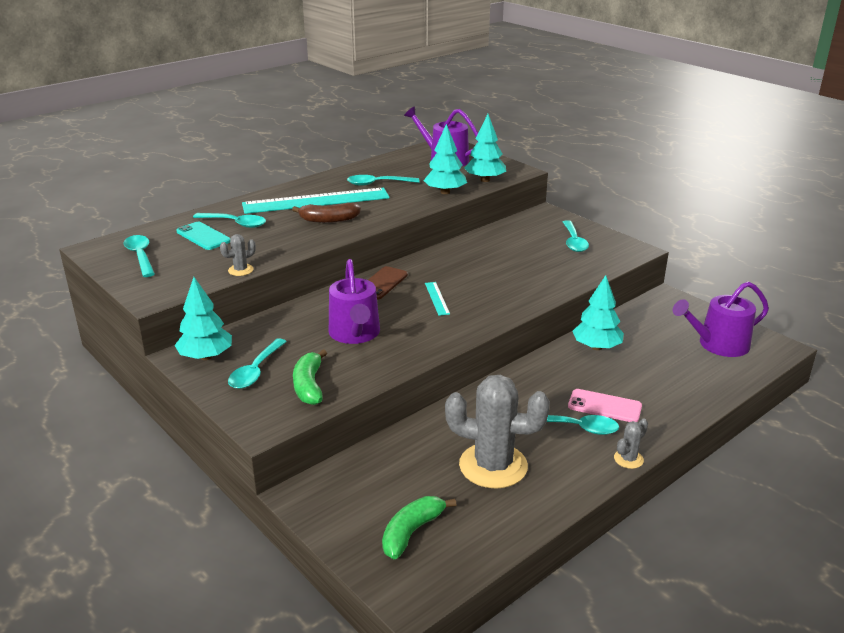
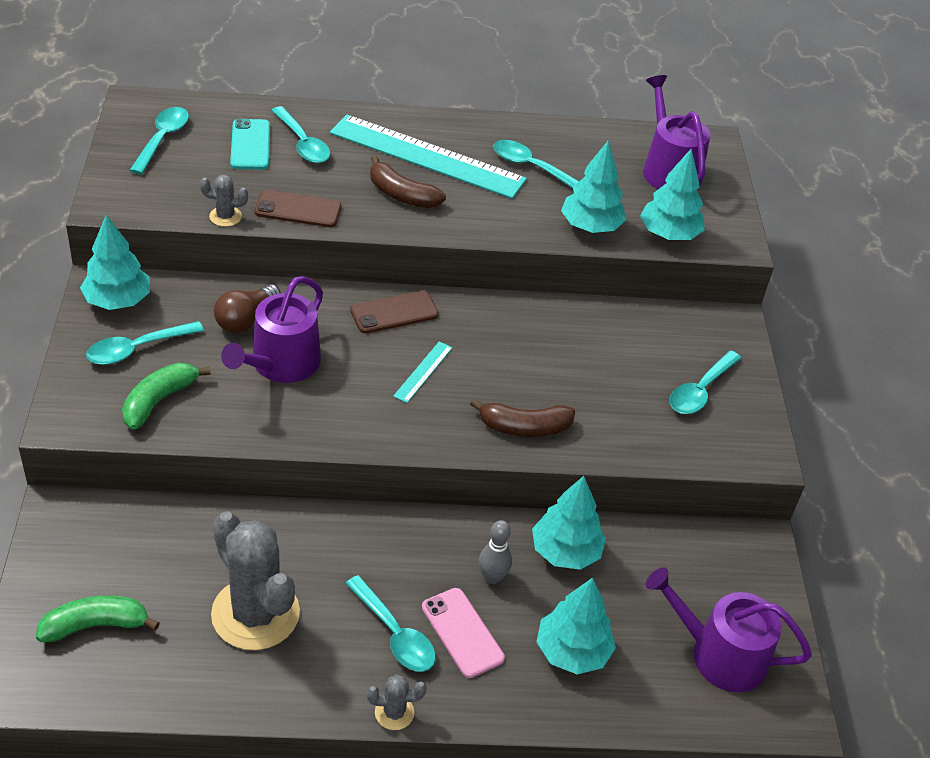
camera: 35 degrees right, 15 degrees up
(280, 249) = (298, 209): none -> brown phone
(302, 326) = (245, 319): none -> brown light bulb
(522, 293) = (524, 427): none -> brown banana
(581, 376) = (492, 577): none -> grey bowling pin
(662, 382) = (572, 651): none -> turquoise tree

